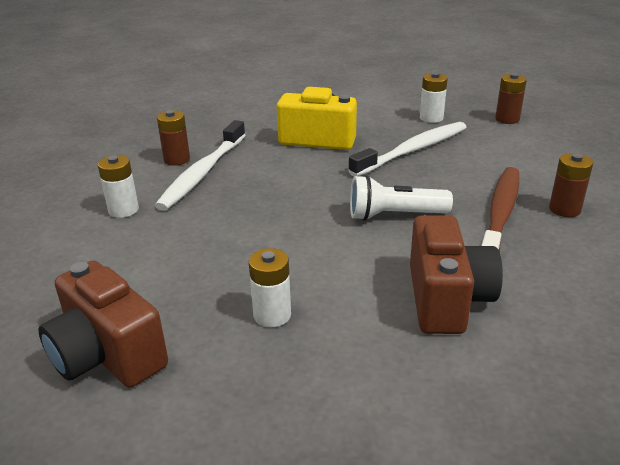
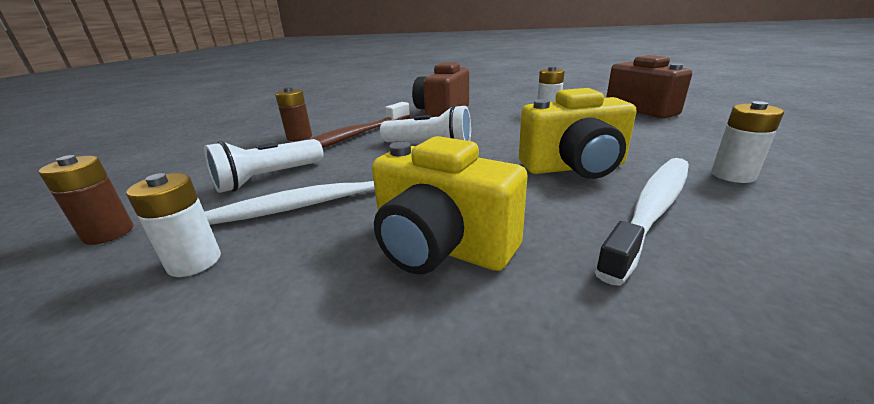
camera: 160 degrees left, 5 degrees down
(177, 159) = (725, 244): brown battery -> none
(245, 202) = (574, 167): none -> yellow camera
(487, 159) = (268, 178): none -> white flashlight

